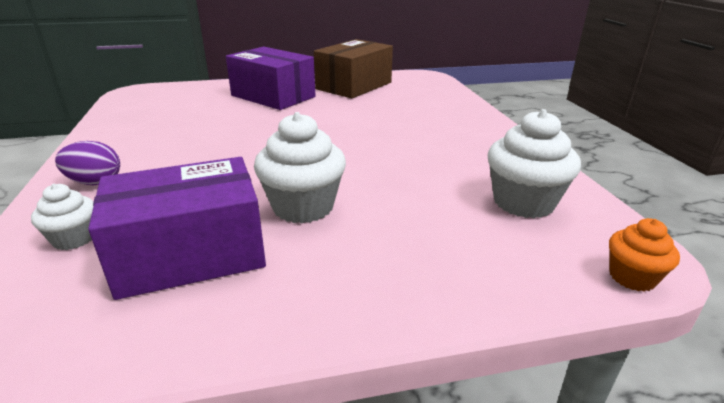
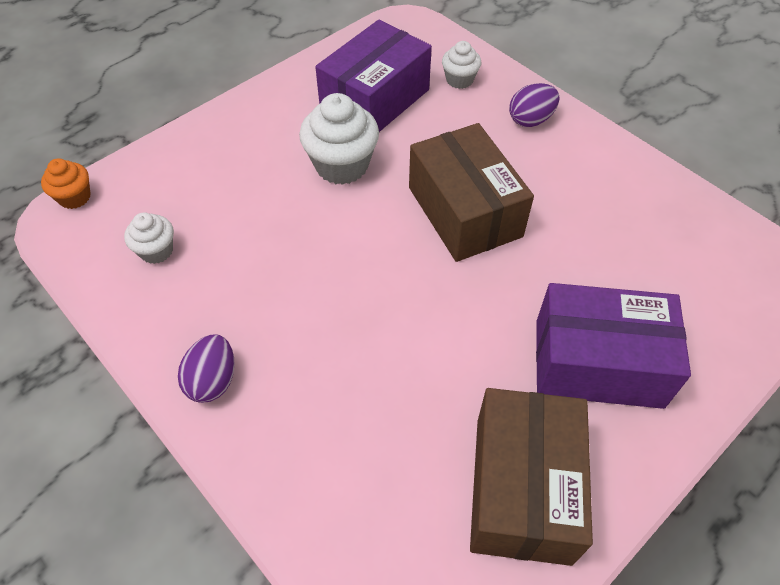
camera: 150 degrees right, 25 degrees up
(248, 152) = (464, 211): none -> brown box
(490, 137) = (213, 380): none -> purple egg
(523, 202) = (156, 251): white cupcake -> white cupcake, size x0.57

